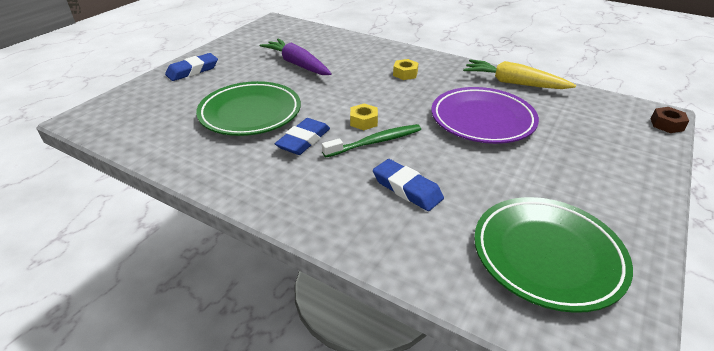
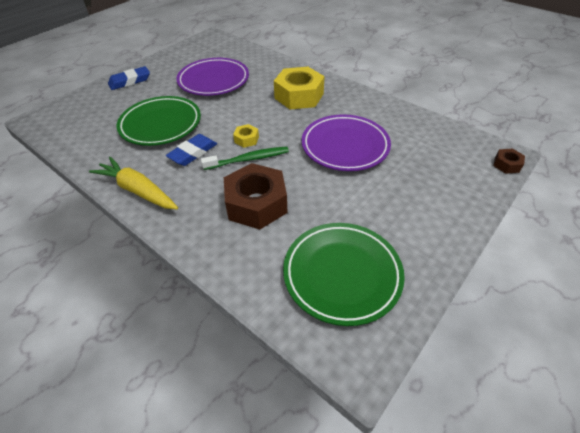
camera: 10 degrees right, 10 degrees up
(297, 64) = (214, 81): purple carrot -> purple plate
(405, 74) = (299, 96): yellow nut -> yellow nut, size x2.20
(407, 189) = (256, 204): blue eraser -> brown nut
(514, 83) = (388, 112): yellow carrot -> yellow carrot (138, 190)

